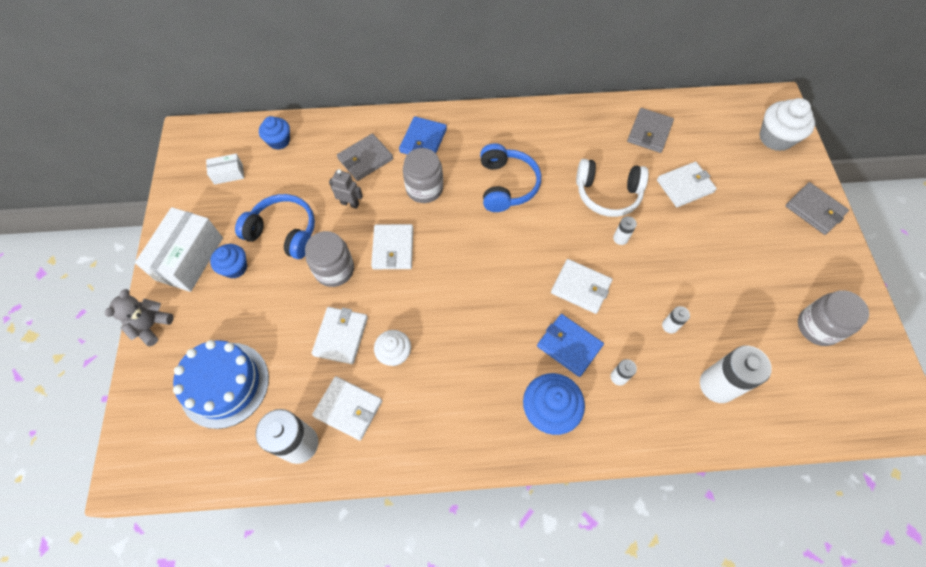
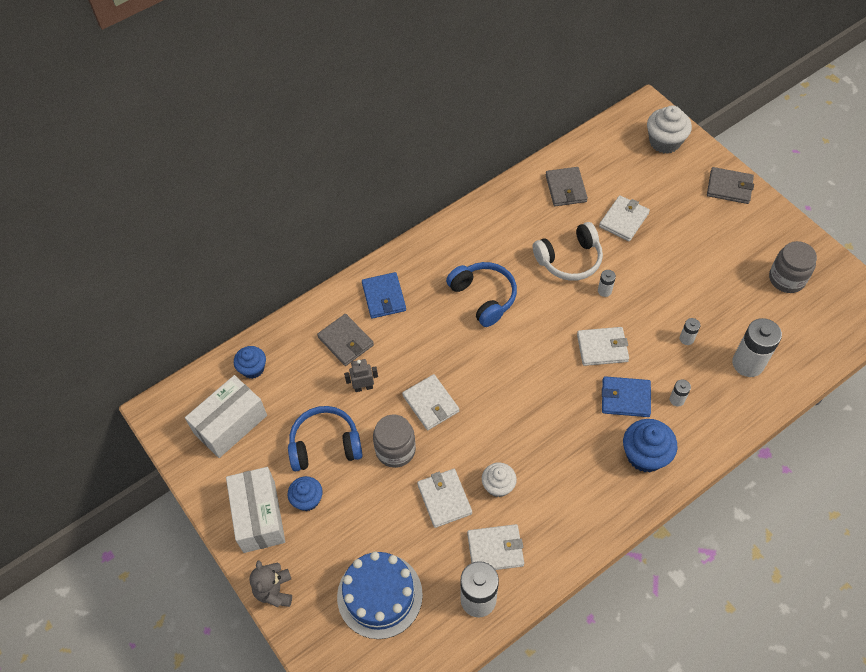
camera: 30 degrees left, 5 degrees down
(228, 174) = (230, 424): white box -> white box, size x2.02
(365, 159) = (346, 341): grey wallet -> grey wallet turned 60 degrees counterclockwise
(424, 188) = (417, 338): grey jar -> none

